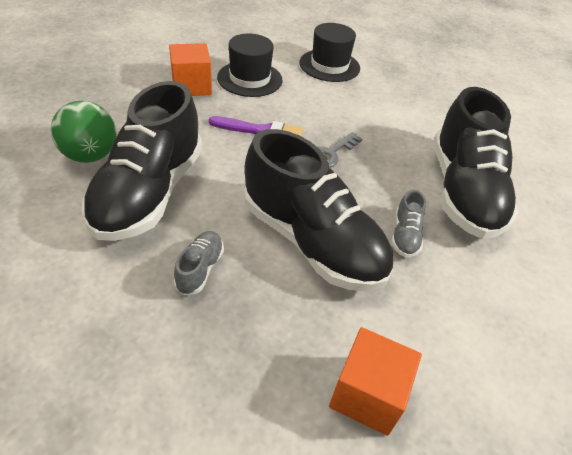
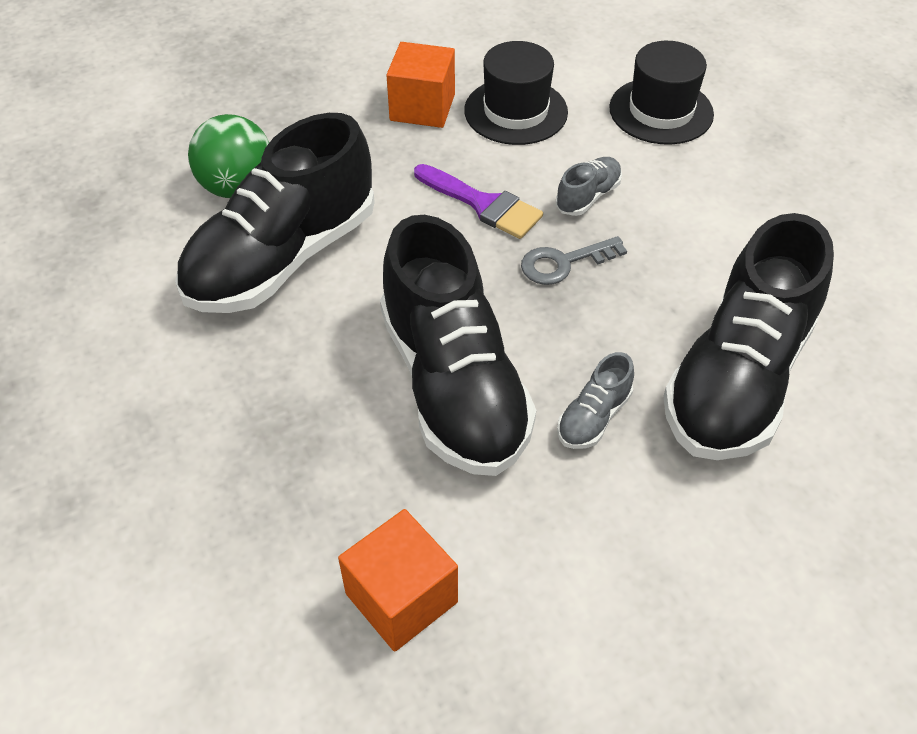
camera: 30 degrees right, 5 degrees up
(200, 269) = (290, 377): grey shoe -> grey shoe (588, 196)

